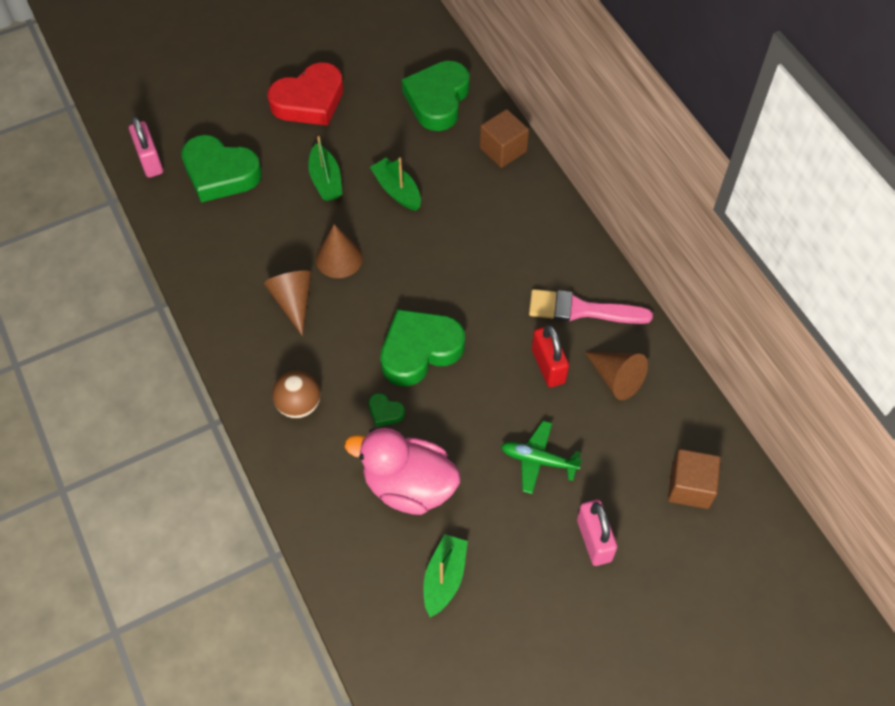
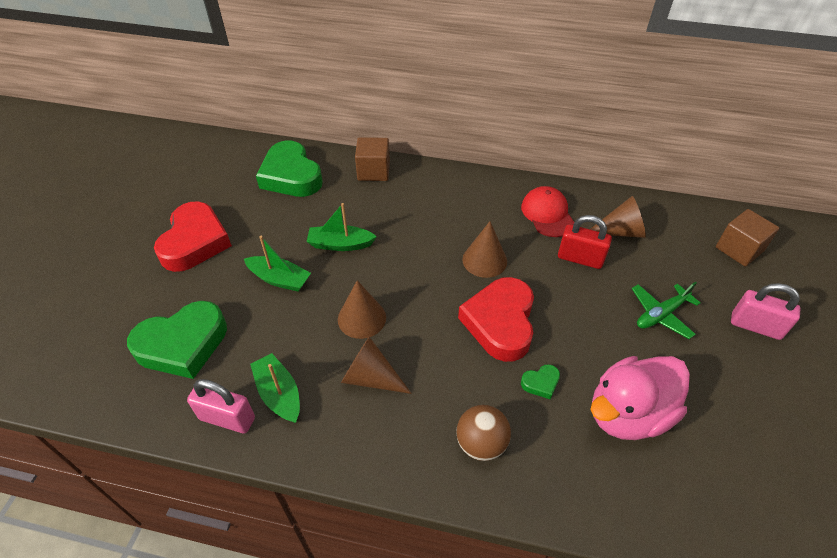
camera: 50 degrees left, 10 degrees down
(150, 161) = (100, 389): pink padlock -> pink padlock (227, 418)
(419, 350) = (500, 322): green heart -> red heart
(444, 578) = (740, 447): green boat -> green boat (279, 394)
(477, 298) = (484, 260): none -> brown cone
(581, 310) = (547, 214): pink brush -> red cap

